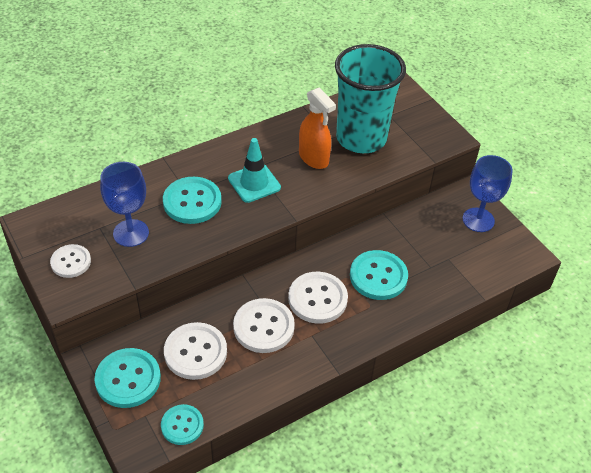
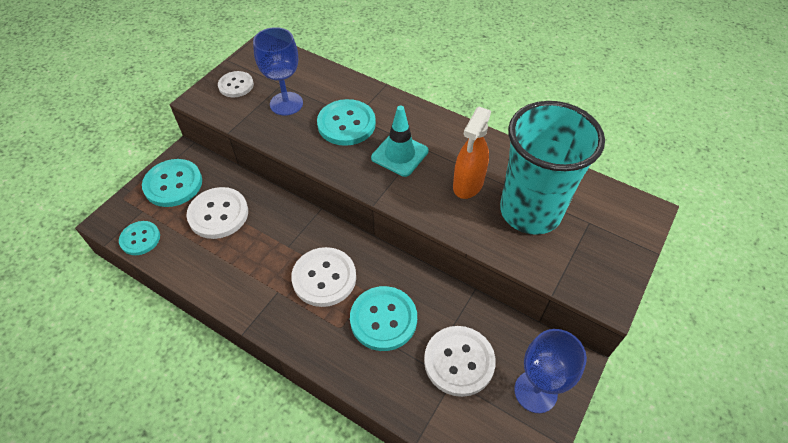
camera: 65 degrees right, 5 degrees up
(263, 327) = (268, 250): white button -> white button (459, 361)

